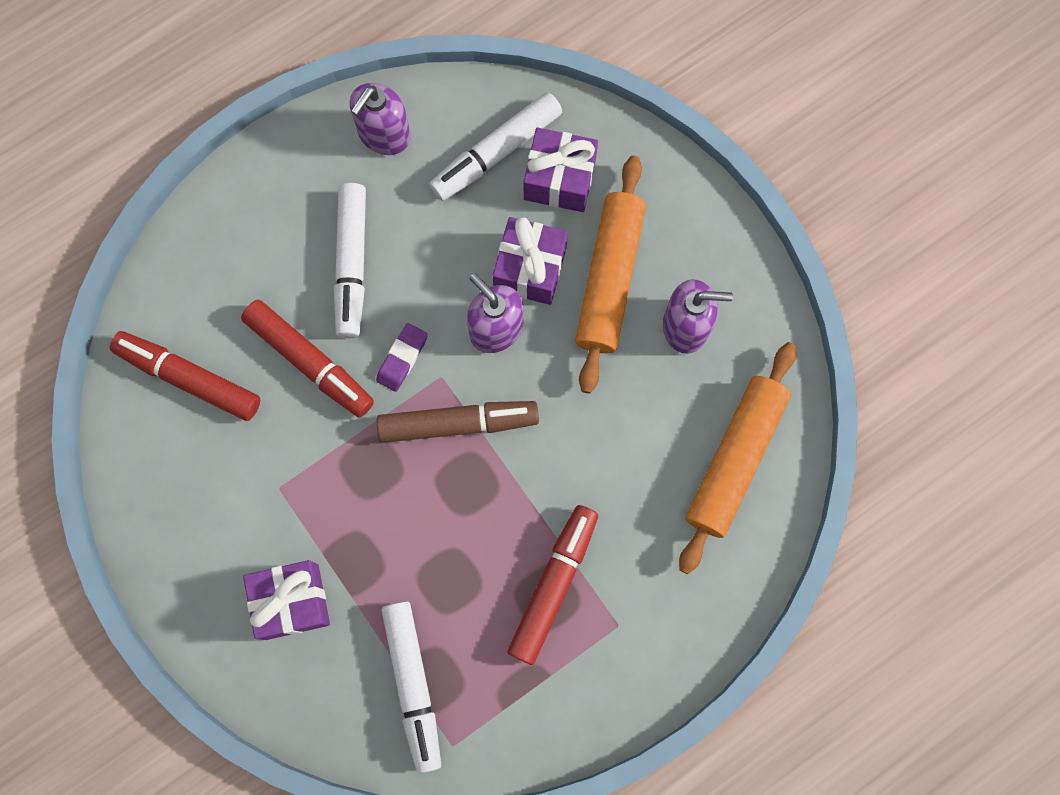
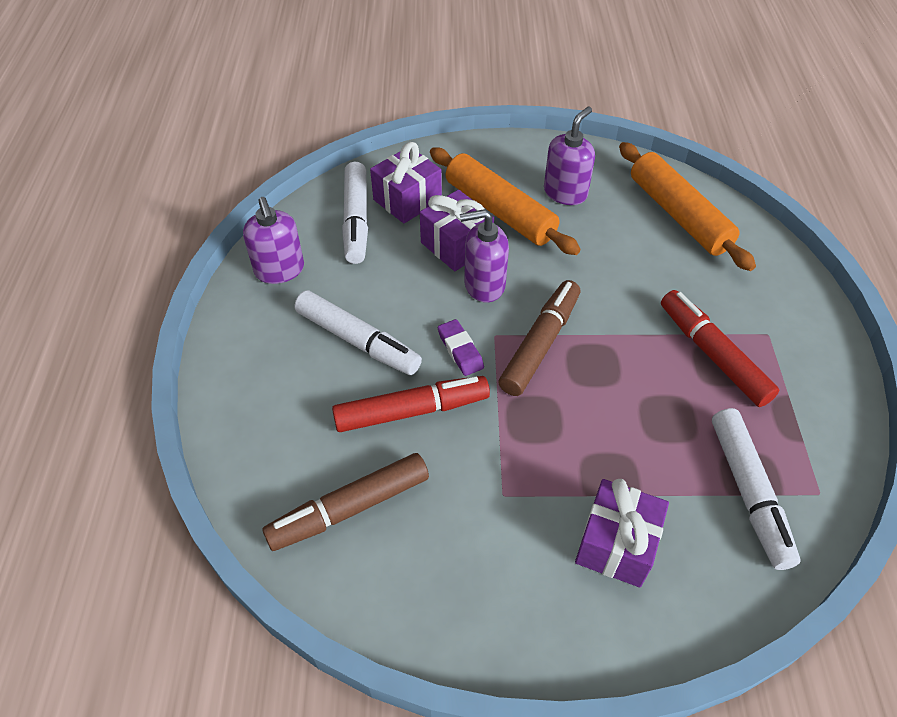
camera: 55 degrees left, 25 degrees down
(189, 378) = (349, 508): red marker -> brown marker
(413, 685) = (748, 492): white marker -> white marker turned 60 degrees clockwise

